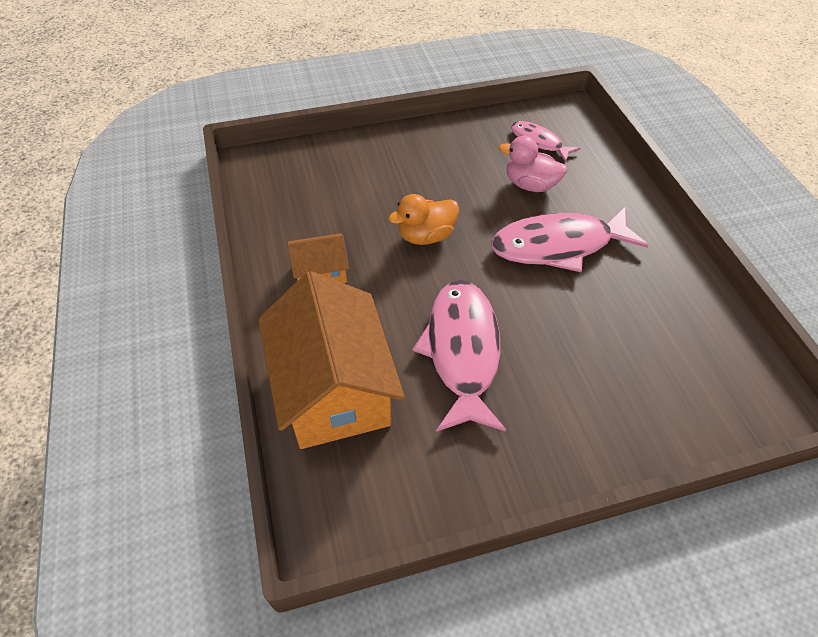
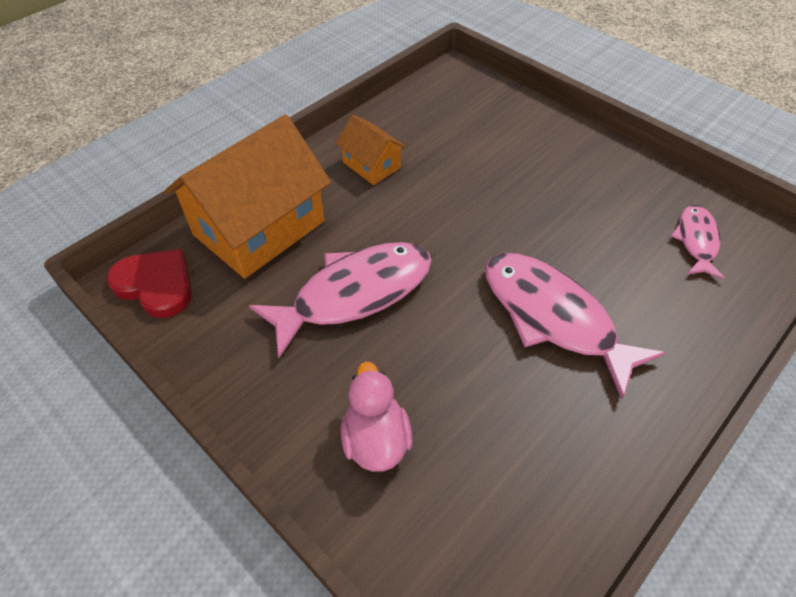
camera: 60 degrees right, 0 degrees up
(346, 506) = (156, 285): none -> red heart
(426, 236) = (471, 210): orange duck -> none
(530, 185) = (620, 259): pink duck -> pink duck (376, 439)

